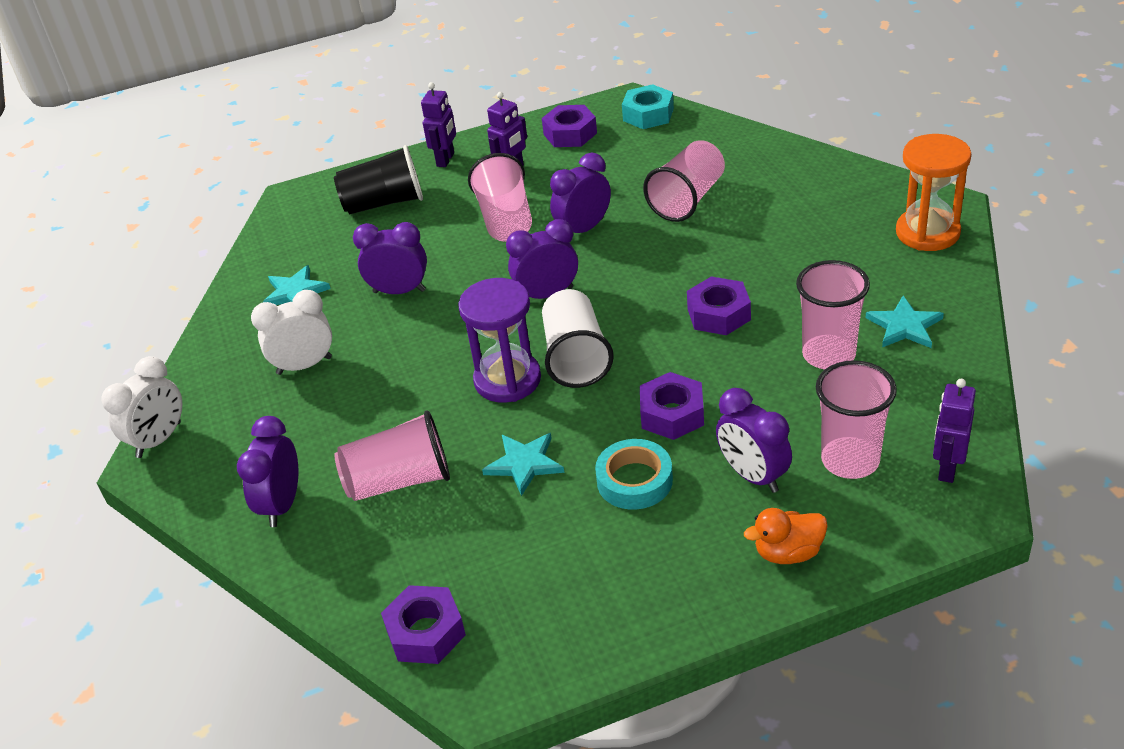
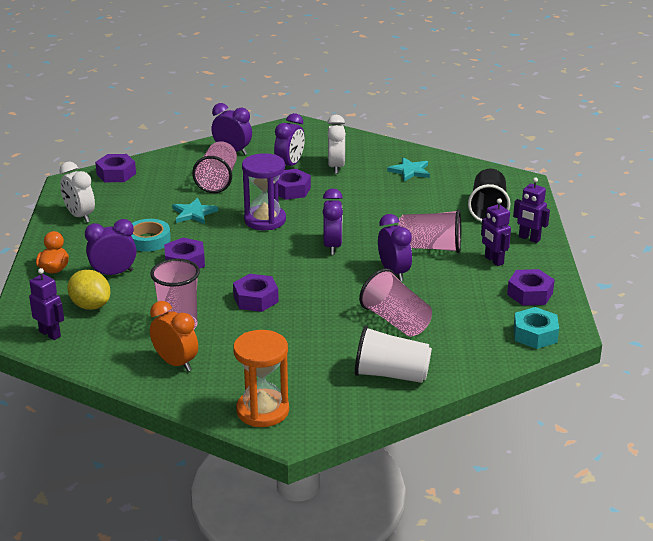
camera: 105 degrees right, 10 degrees down
(159, 440) = (312, 128): white clock -> white clock (80, 216)
(399, 291) = (381, 201): purple clock -> purple clock (290, 165)
(400, 386) = (291, 190): none -> purple nut
(576, 357) = (263, 244): white cup -> white cup (391, 374)
(850, 460) = (90, 305): pink cup -> yellow lemon
(904, 326) = (176, 363): turquoise star -> orange clock

